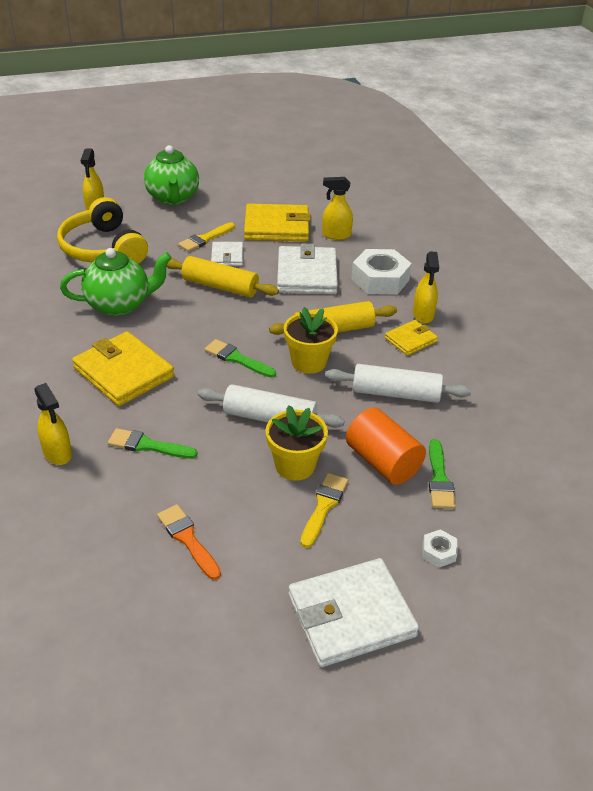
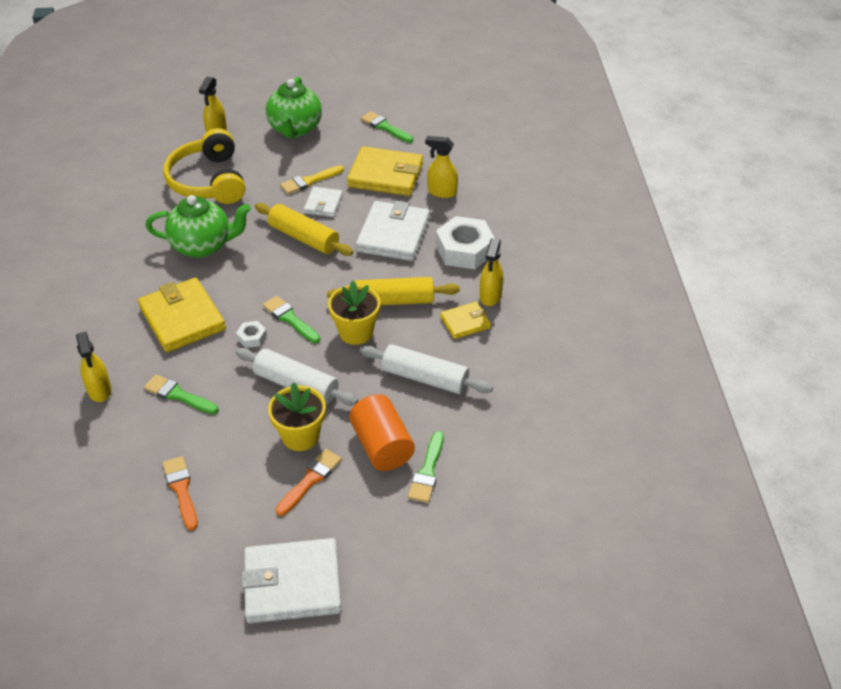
camera: 15 degrees right, 5 degrees up
(258, 189) = (385, 127): none -> green brush
(324, 506) = (310, 480): yellow brush -> orange brush
(438, 552) = (394, 541): white nut -> white nut (252, 337)

